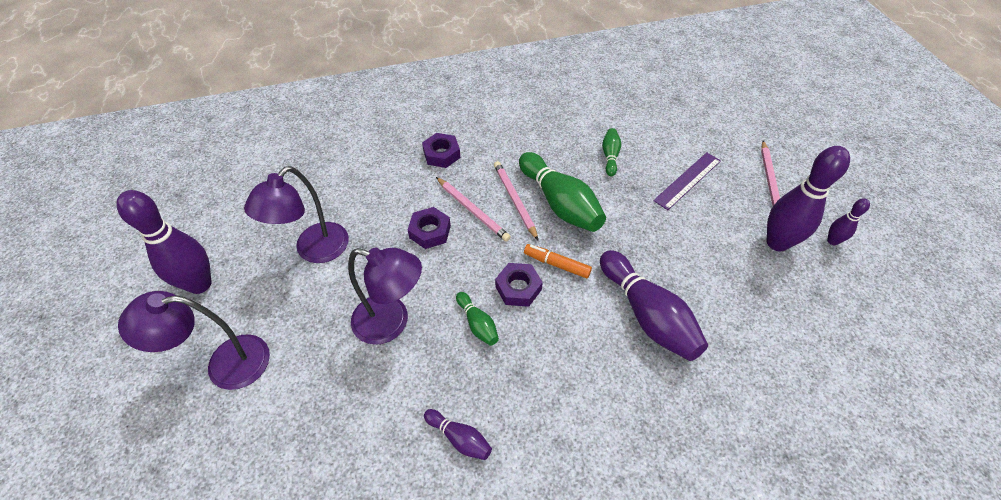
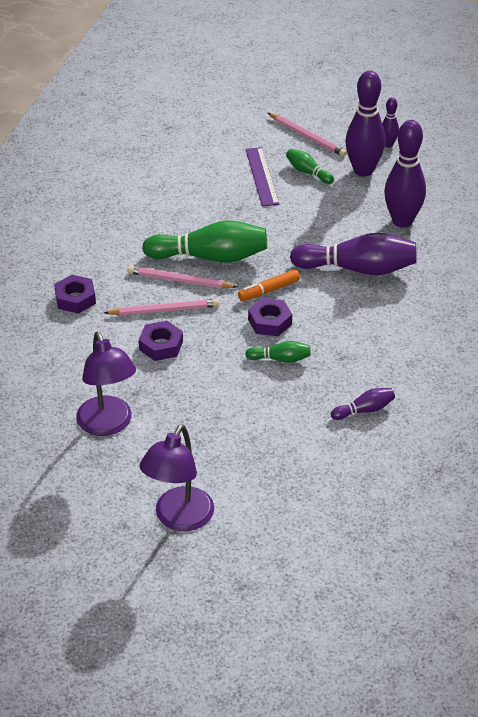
camera: 55 degrees left, 10 degrees down
(200, 284) = (71, 512): purple bowling pin -> purple bowling pin (402, 221)
(391, 322) = (233, 406): purple lamp -> none
(610, 156) = (191, 202): green bowling pin -> green bowling pin (308, 172)

